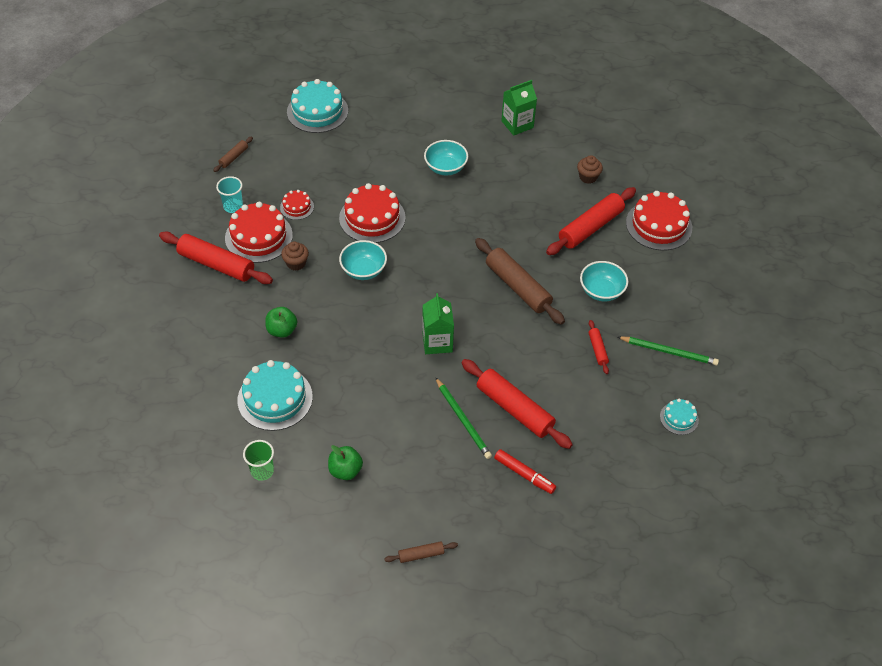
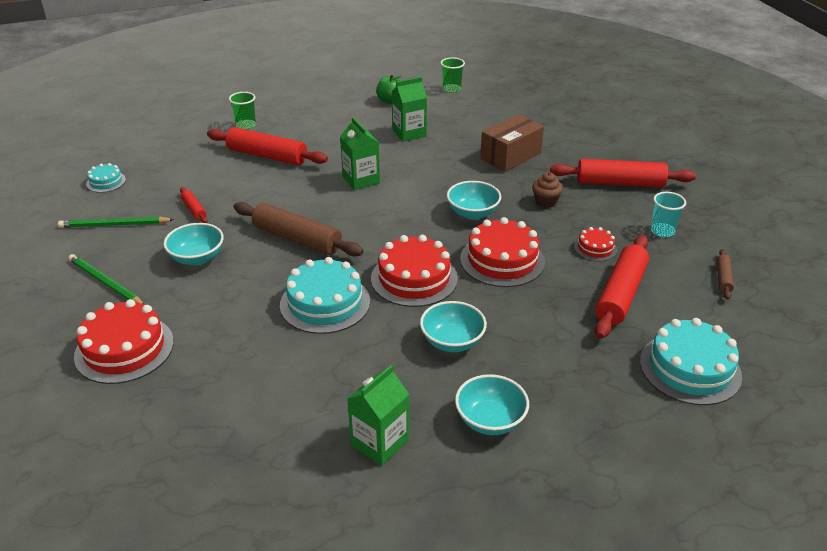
camera: 160 degrees right, 15 degrees down
(258, 237) = (605, 213): red cake -> red cake (414, 278)
(275, 398) = (476, 120): turquoise cake -> turquoise cake (325, 303)
(282, 330) = (510, 156): green apple -> brown box
(357, 399) = (409, 133): none -> green carton
(421, 555) = (310, 80): brown rolling pin -> none
(451, 118) = (490, 420): none -> turquoise bowl
(463, 420) = (310, 141): green pencil -> green pencil (105, 283)
(524, 474) = (246, 125): red marker -> green cup
(588, 177) = (239, 387): brown cupcake -> none
(590, 227) = (222, 320): red rolling pin -> red rolling pin (620, 294)

